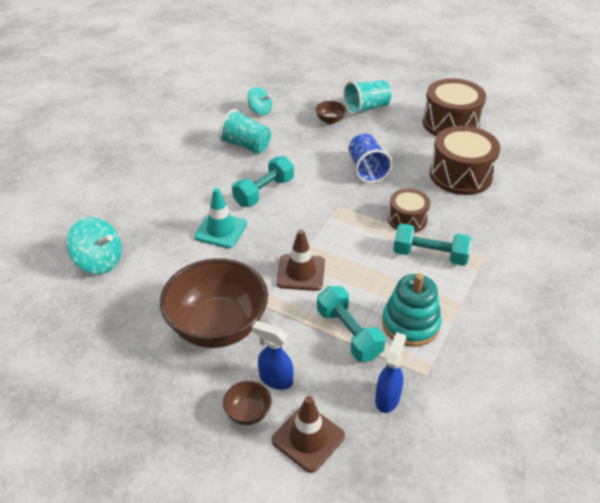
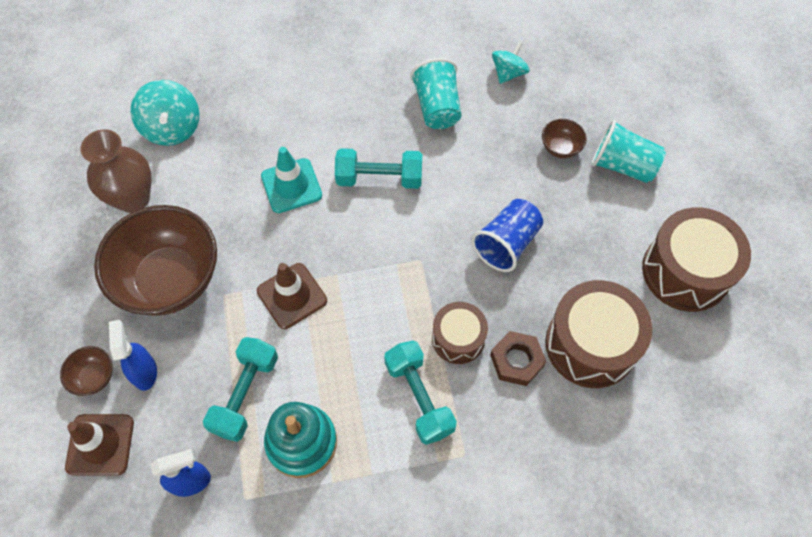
camera: 50 degrees right, 20 degrees up
(128, 311) = (133, 198): none -> brown vase
(260, 111) = (508, 73): turquoise spinning top -> turquoise spinning top turned 135 degrees counterclockwise
(444, 205) = (516, 360): none -> brown nut

